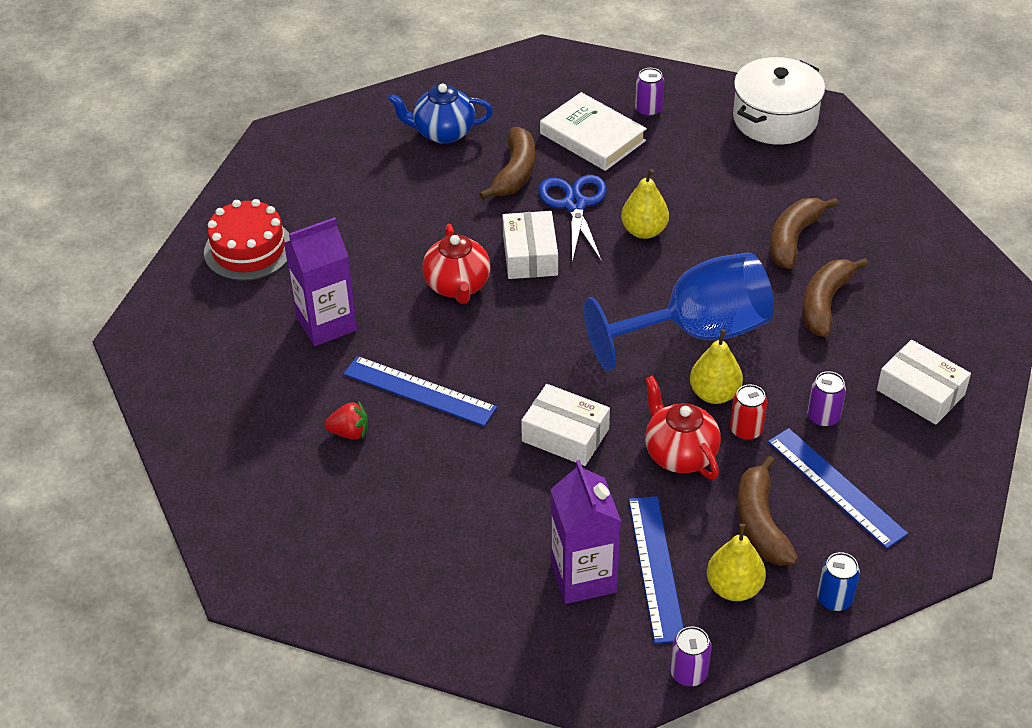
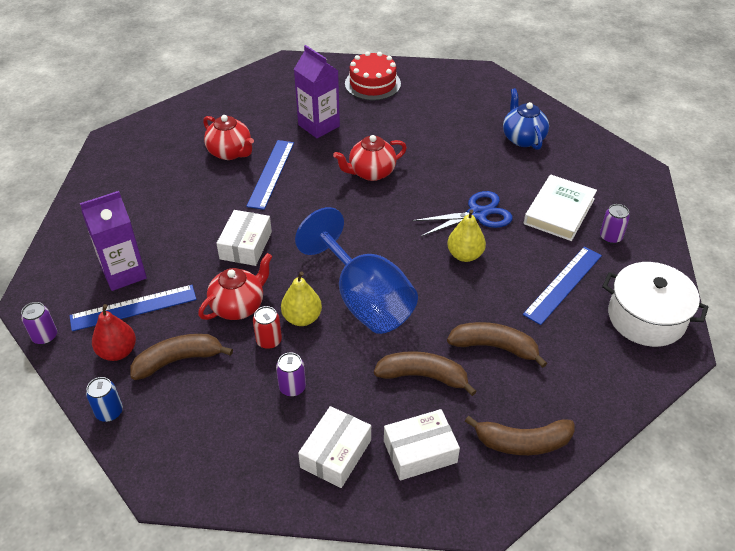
camera: 75 degrees right, 0 degrees up
(349, 432) = (230, 152): red strawberry -> red teapot
(515, 172) = (498, 179): brown banana -> brown banana (522, 442)
(530, 255) = (414, 200): white box -> white box (420, 451)
(734, 588) = (118, 352): yellow pear -> red pear
(835, 487) = (219, 402): blue ruler -> blue ruler (563, 284)

